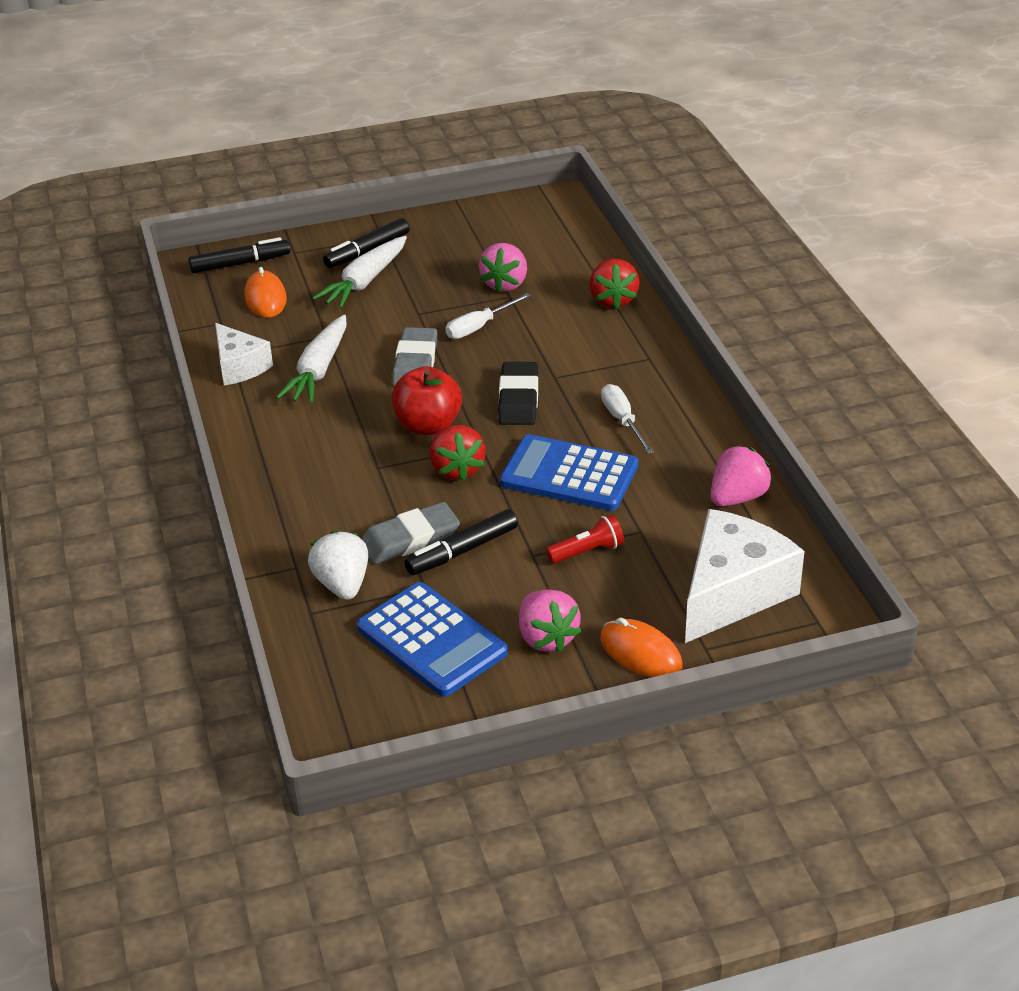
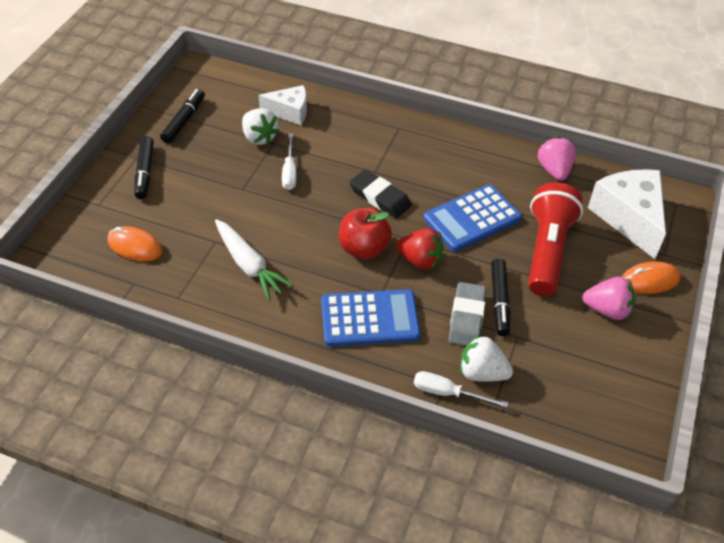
camera: 55 degrees left, 10 degrees up
(239, 366) = (198, 301): white cheese -> white cheese (289, 112)
(240, 264) = (76, 236): black marker -> black marker (184, 121)
(364, 282) = (178, 192): white carrot -> none
(415, 363) = (294, 219): grey eraser -> none
(431, 640) = (569, 360): blue calculator -> blue calculator (370, 319)
(505, 284) = (259, 137): pink strawberry -> white strawberry
(587, 551) = (547, 251): red flashlight -> red flashlight, size x2.23
(613, 300) = (328, 108): red strawberry -> none
(623, 421) = (445, 170): white screwdriver -> white screwdriver (447, 393)

